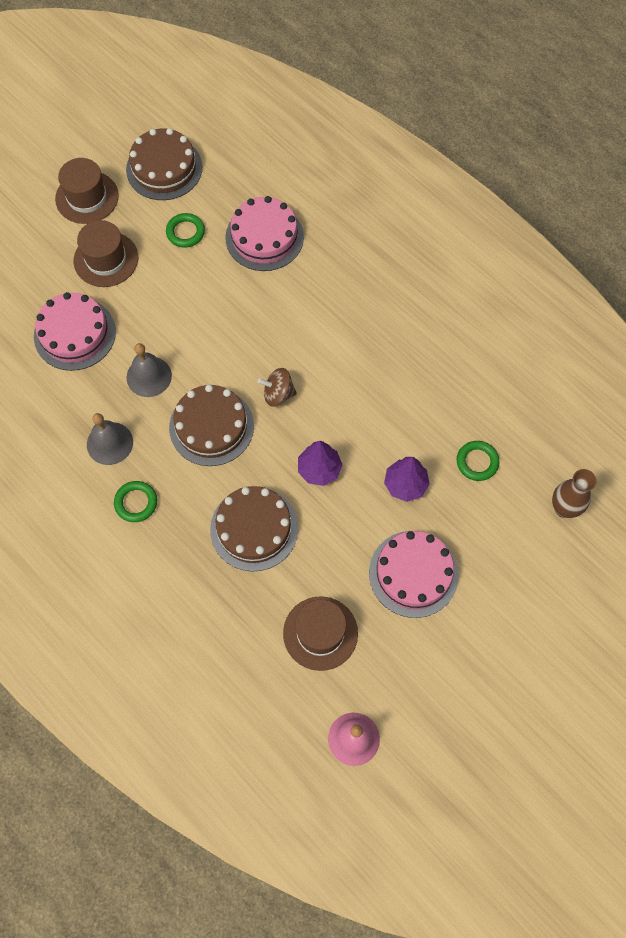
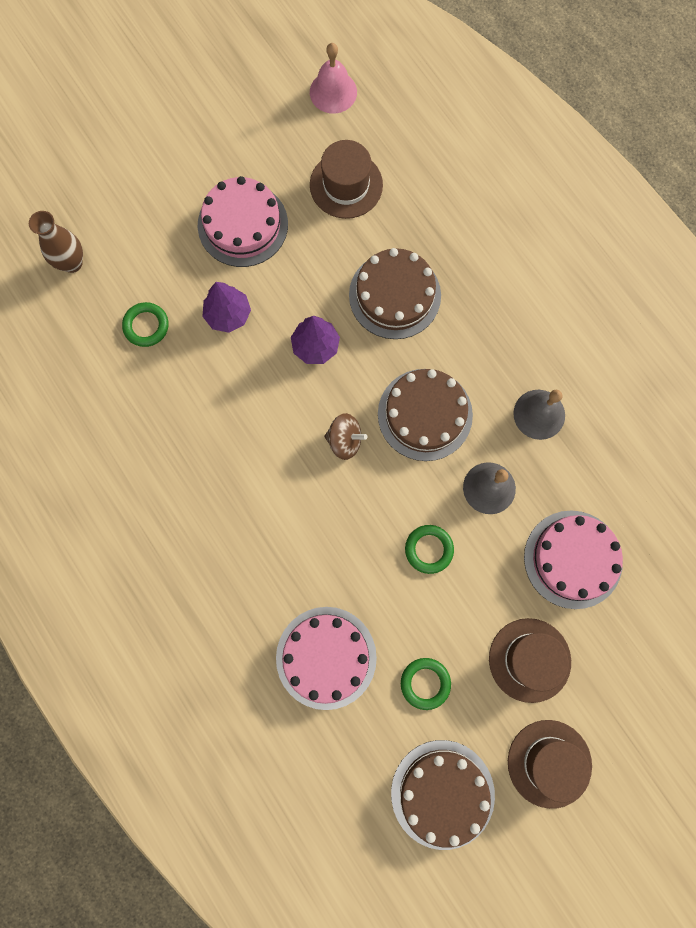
camera: 170 degrees left, 10 degrees up
(136, 503) = (515, 343): green ring -> green ring (429, 549)

